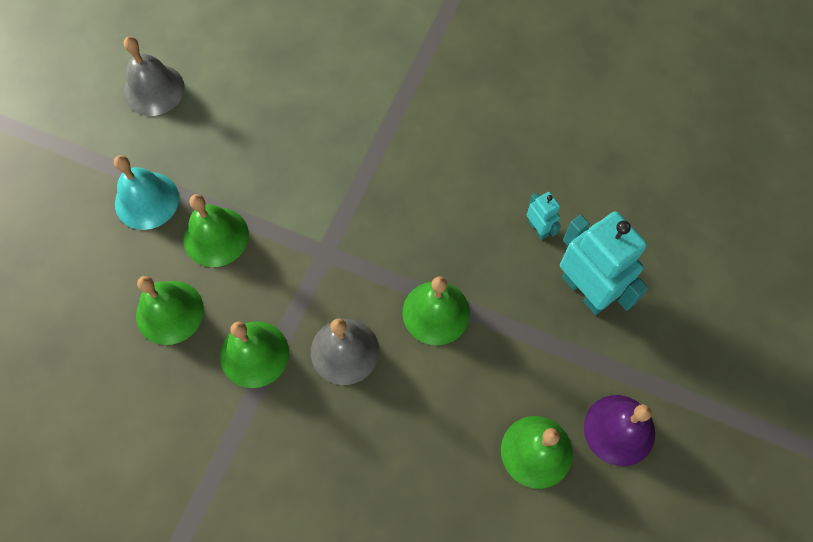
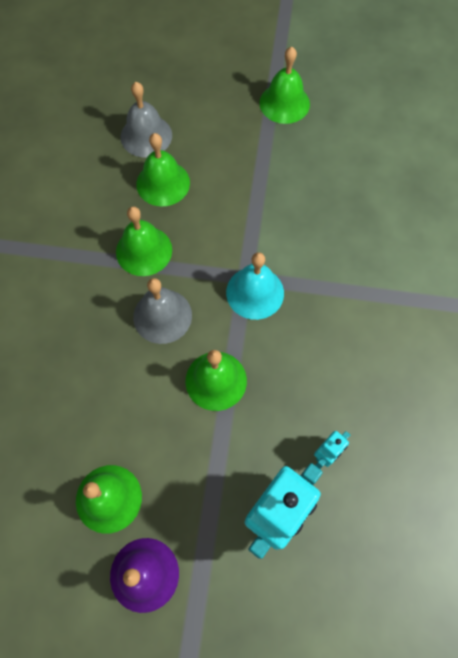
camera: 75 degrees right, 0 degrees up
(146, 200) = (250, 139): turquoise bell -> turquoise bell (255, 292)
(154, 89) = (348, 112): grey bell -> grey bell (146, 136)
(216, 236) = (234, 194): green bell -> green bell (284, 103)

